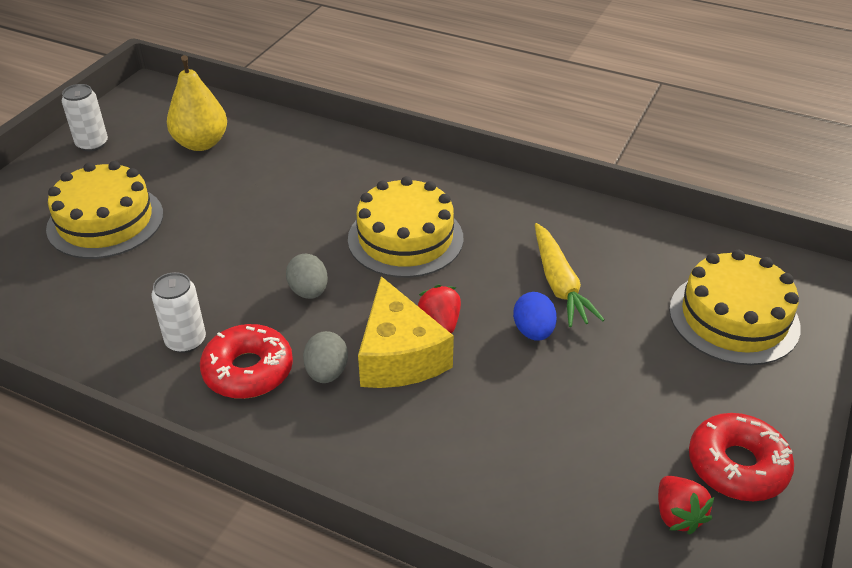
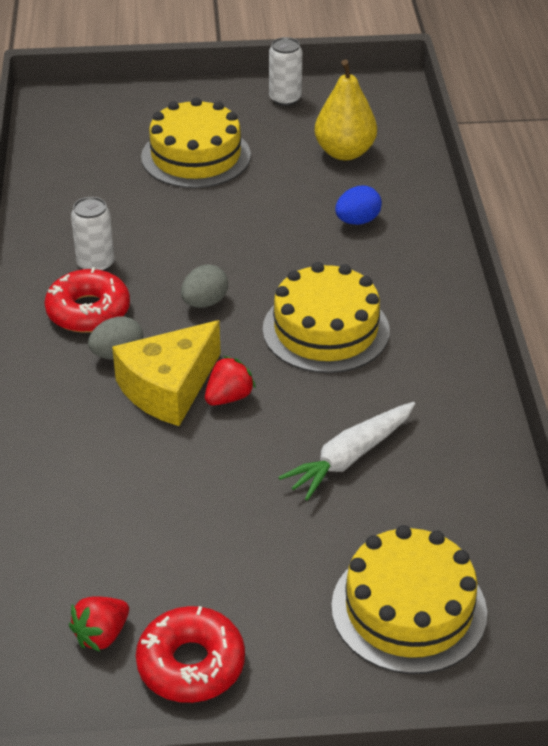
camera: 60 degrees right, 0 degrees up
(533, 331) = (266, 462): blue egg -> blue egg (357, 221)
(559, 284) = (350, 457): yellow carrot -> white carrot

